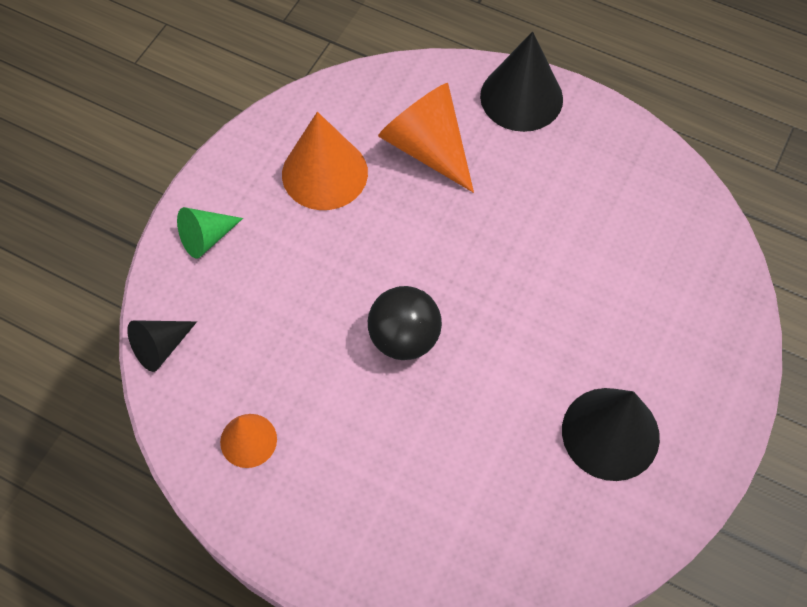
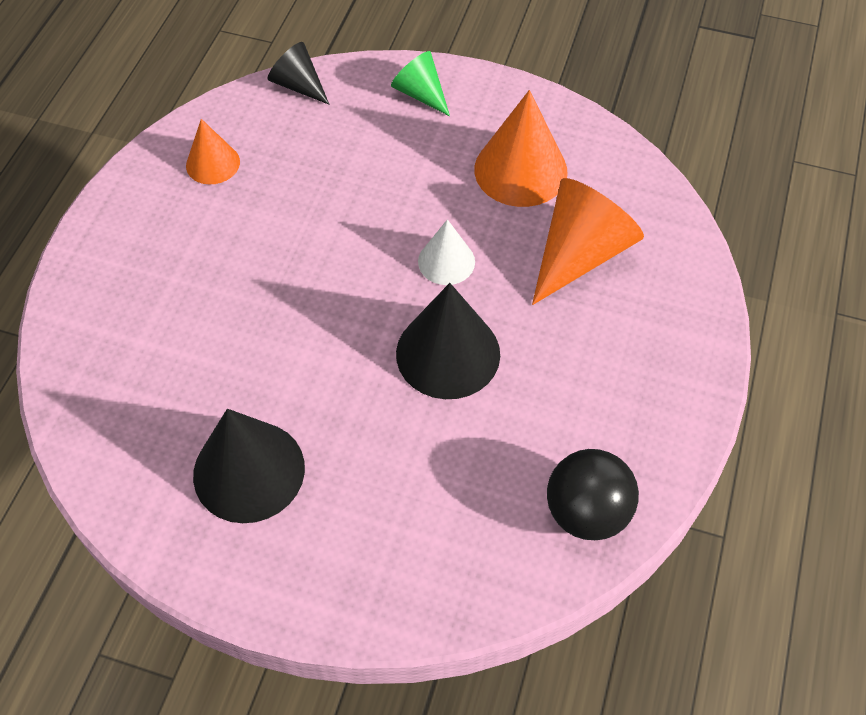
camera: 80 degrees right, 5 degrees down
(404, 338) = (337, 266): black ball -> black ball (586, 512)
(416, 248) = (446, 261): none -> white cone
(521, 97) = (683, 337): black cone -> black cone (448, 353)

